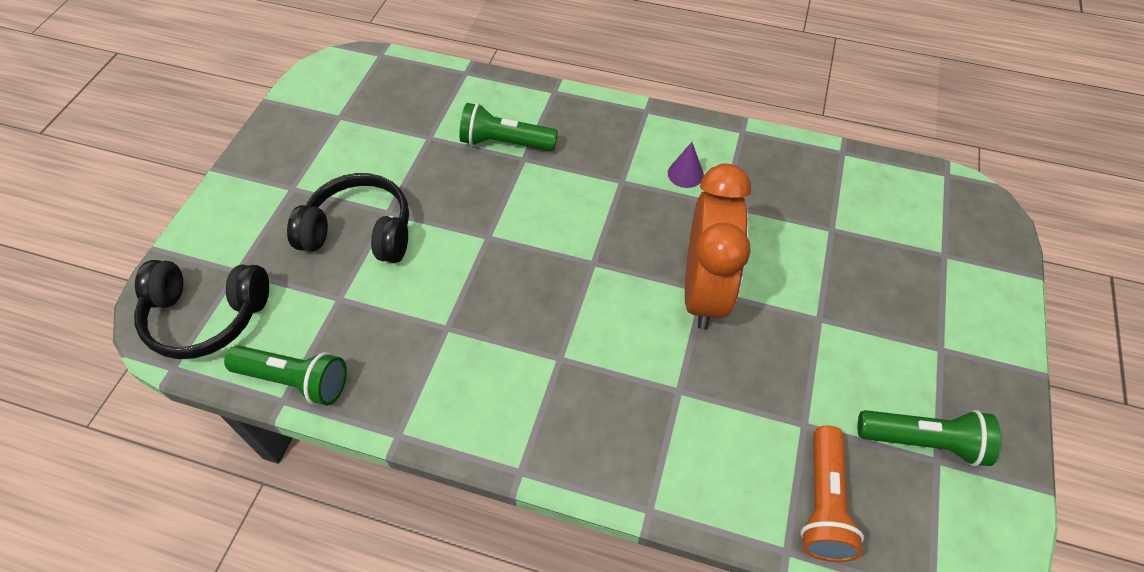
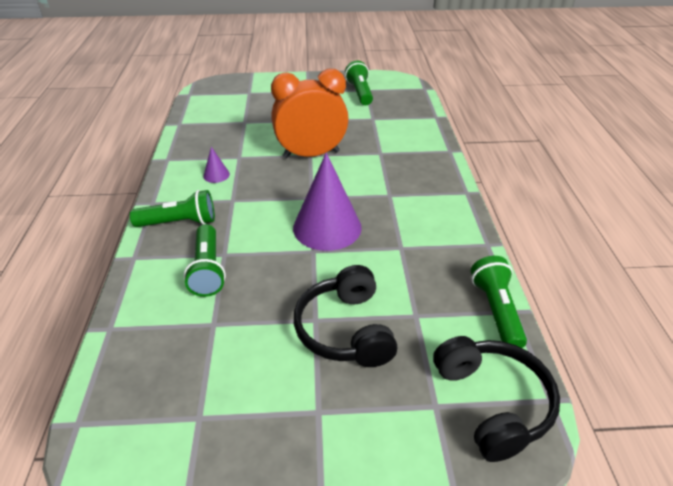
camera: 110 degrees left, 15 degrees down
(523, 262) = (327, 227): none -> purple cone
(597, 129) = (179, 222): none -> green flashlight
(823, 503) = (407, 111): orange flashlight -> none

